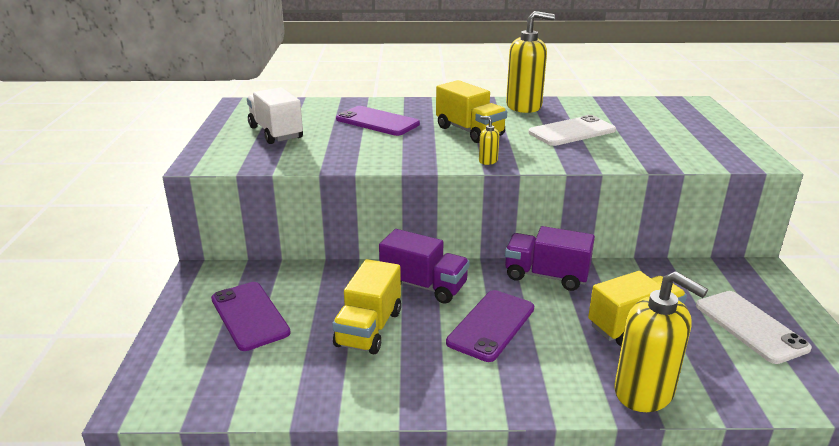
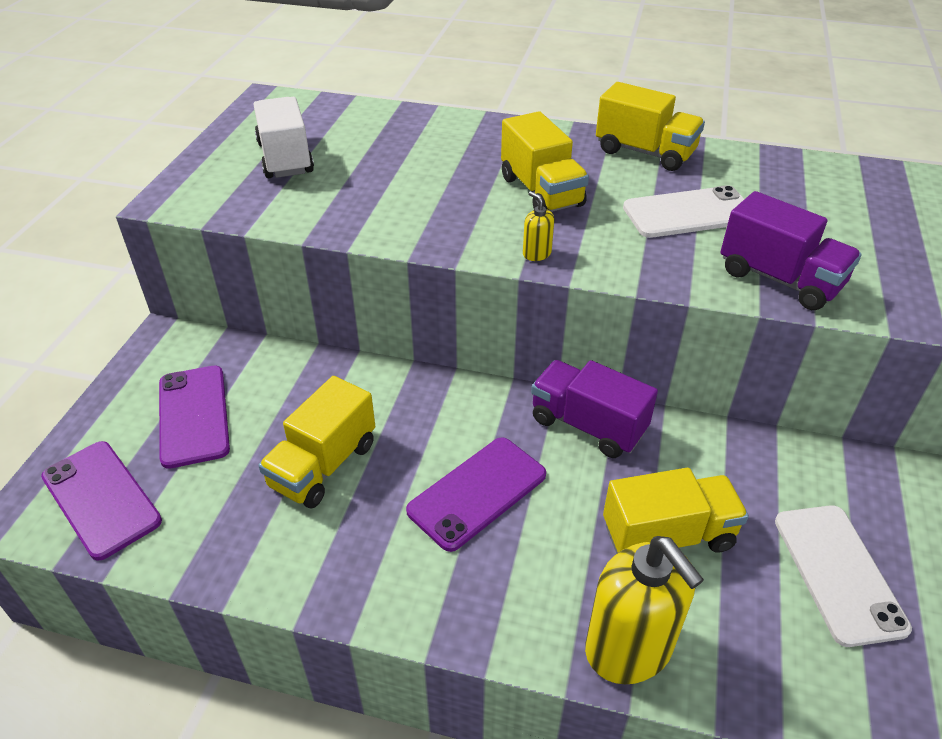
camera: 15 degrees right, 15 degrees up
(377, 122) = (425, 155): purple phone -> purple phone (101, 498)
(424, 286) = (420, 410): purple truck -> purple truck (779, 279)
(524, 106) = (645, 152): yellow soap dispenser -> yellow truck

